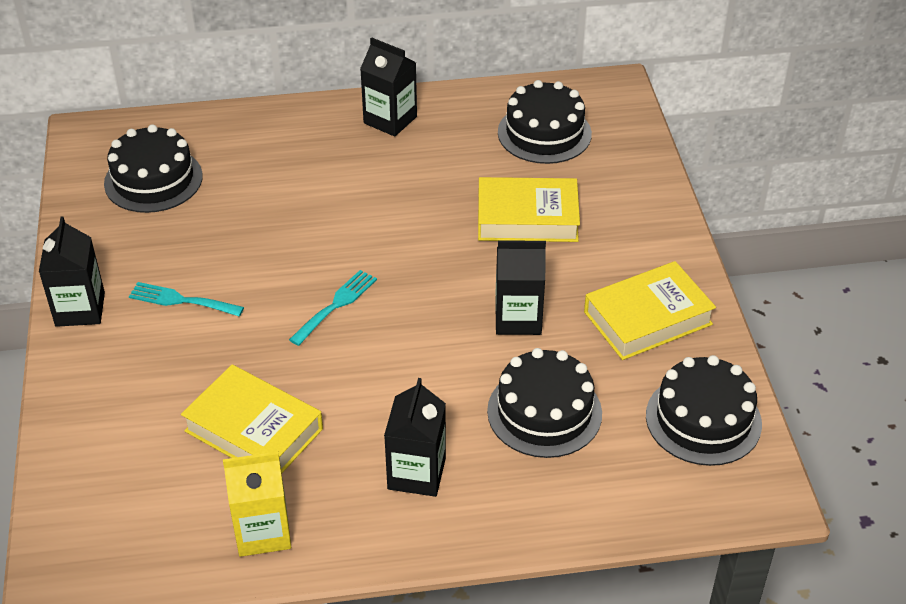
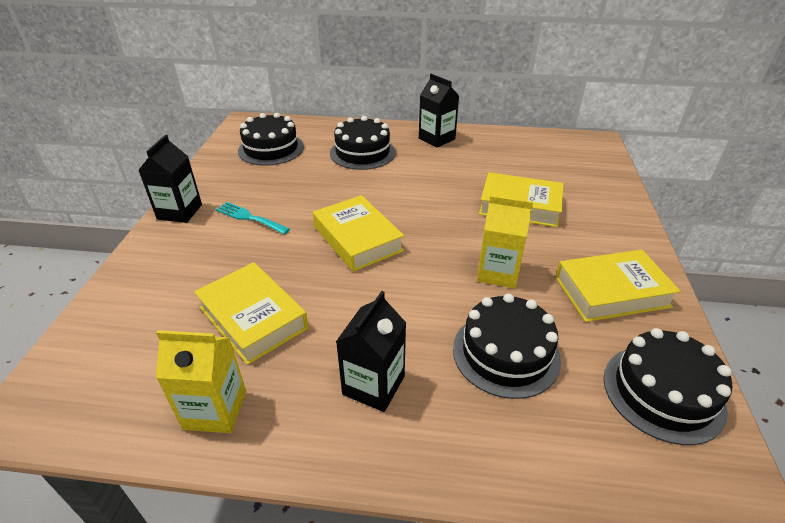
camera: 15 degrees right, 5 degrees down
(336, 305) = (357, 239): turquoise fork -> yellow book
(518, 318) = (498, 272): black carton -> yellow carton
(544, 133) = (542, 159): black cake -> black cake (362, 152)

